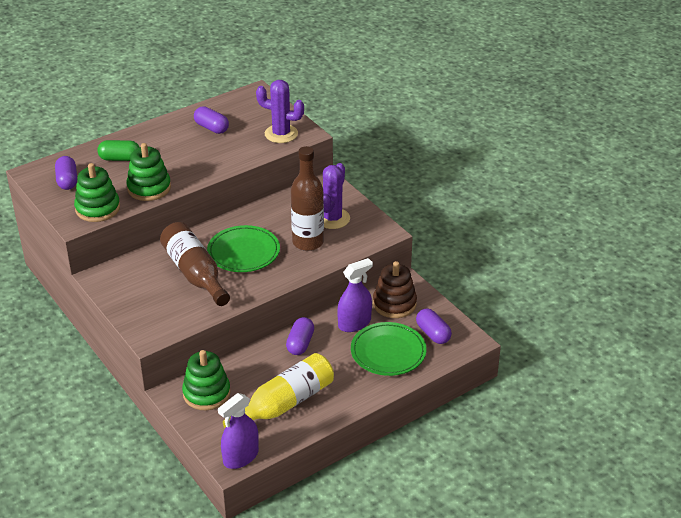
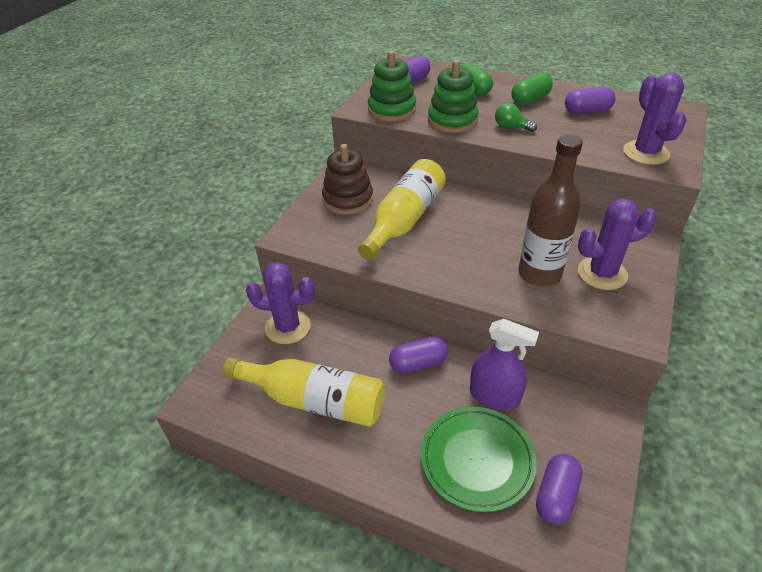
camera: 60 degrees right, 5 degrees up
(167, 142) = (530, 99): none -> green capsule
(190, 168) = (511, 127): none -> green light bulb
(195, 273) = (404, 220): brown bottle -> yellow bottle
(206, 393) = (288, 327): green stacking toy -> purple cactus
(211, 128) = (587, 111): purple capsule -> purple capsule turned 75 degrees clockwise
(241, 457) = (210, 405): purple spray bottle -> none
(243, 252) = (469, 235): green plate -> none
(394, 304) = (566, 419): brown stacking toy -> brown stacking toy (348, 199)

